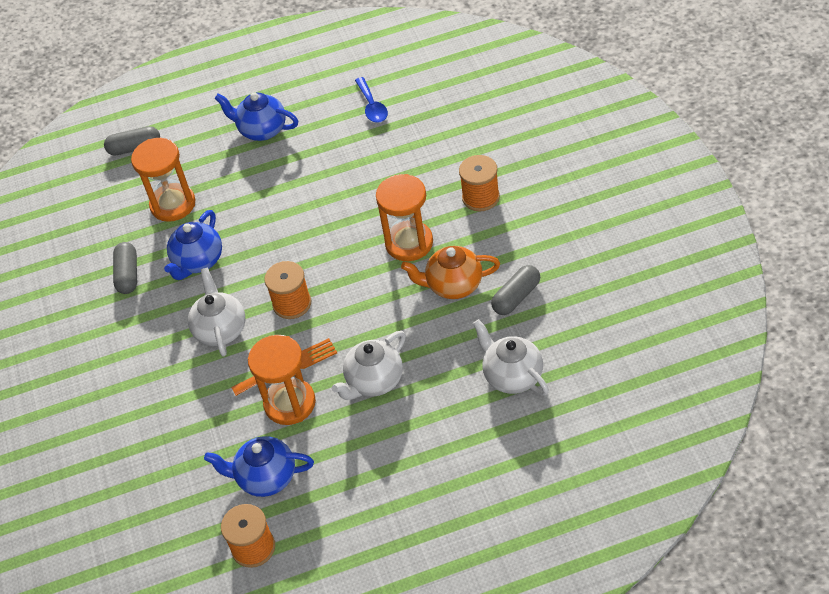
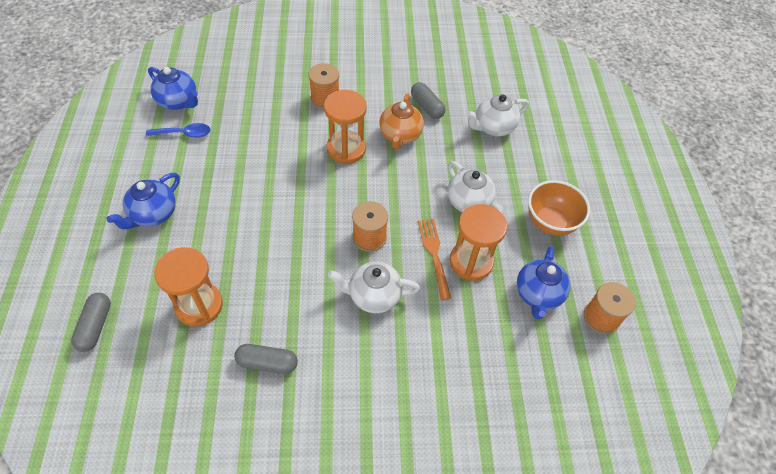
camera: 85 degrees left, 5 degrees up
(198, 261) = (284, 298): blue teapot -> blue teapot (178, 101)
(374, 471) = (550, 222): none -> orange bowl

